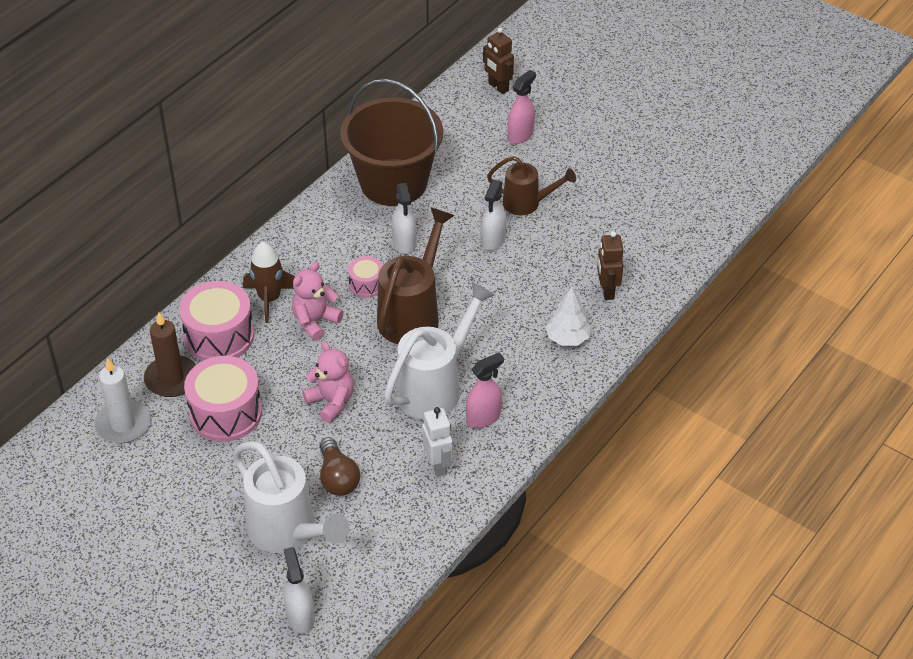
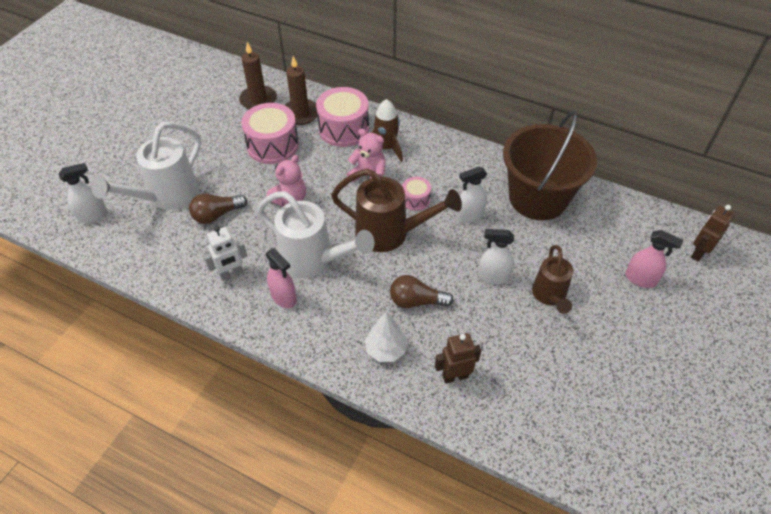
camera: 80 degrees right, 5 degrees up
(123, 424) = (258, 100): white candle -> brown candle
(512, 305) = (416, 301): none -> brown light bulb

